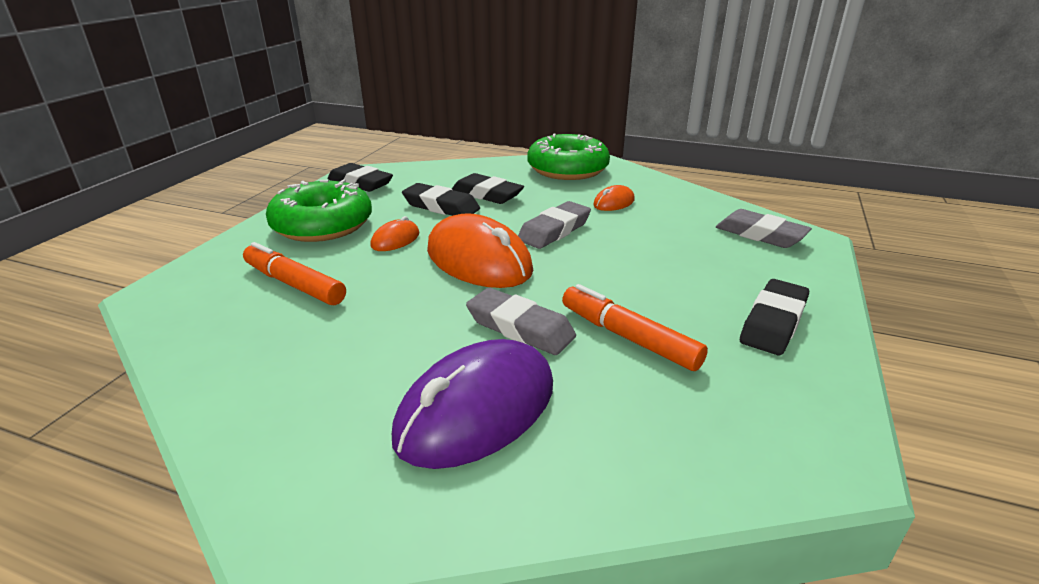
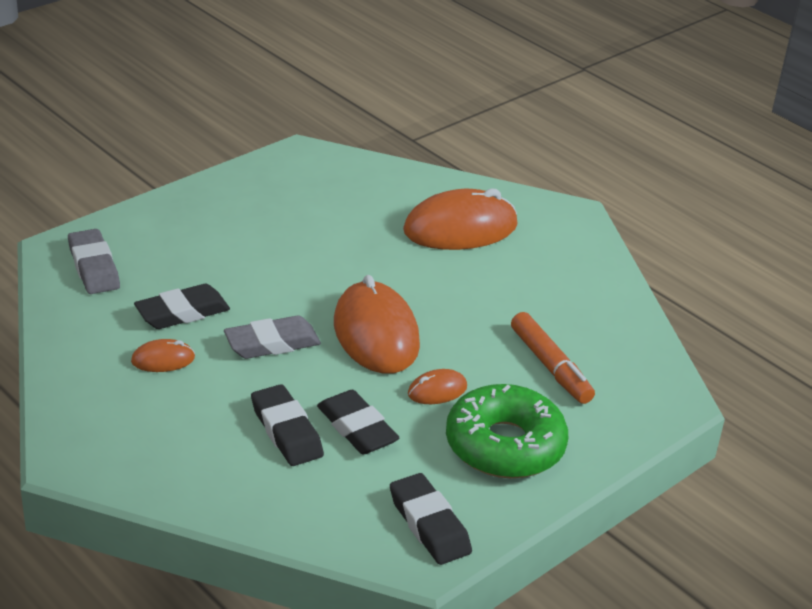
camera: 155 degrees left, 5 degrees up
(476, 410) = (460, 228): purple mouse -> orange mouse
(520, 328) = (394, 264): grey eraser -> none
(567, 169) = (133, 446): green donut -> none
(628, 337) = (328, 232): orange marker -> none
(773, 322) = (220, 206): black eraser -> black eraser (182, 313)

